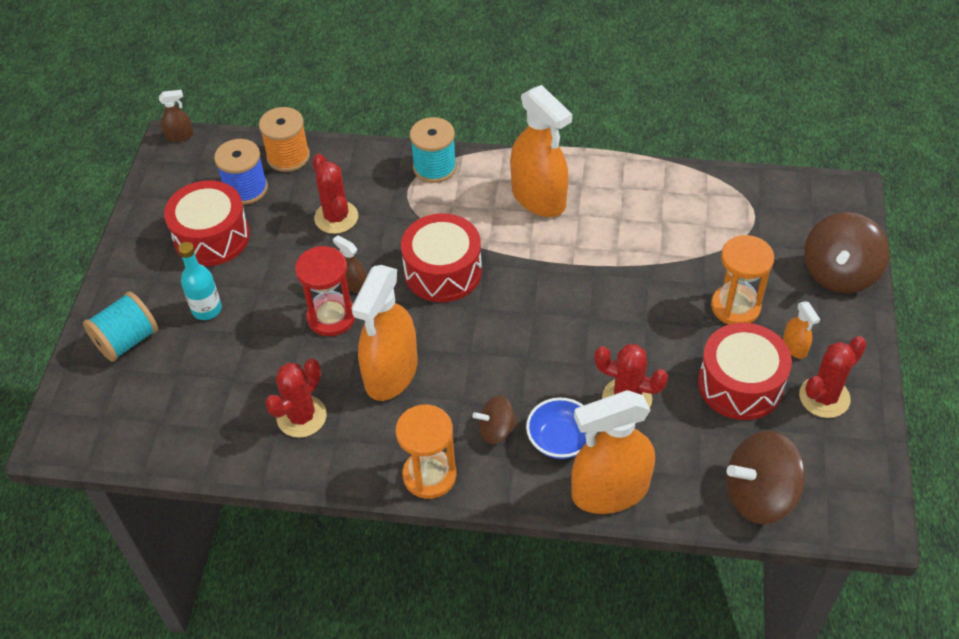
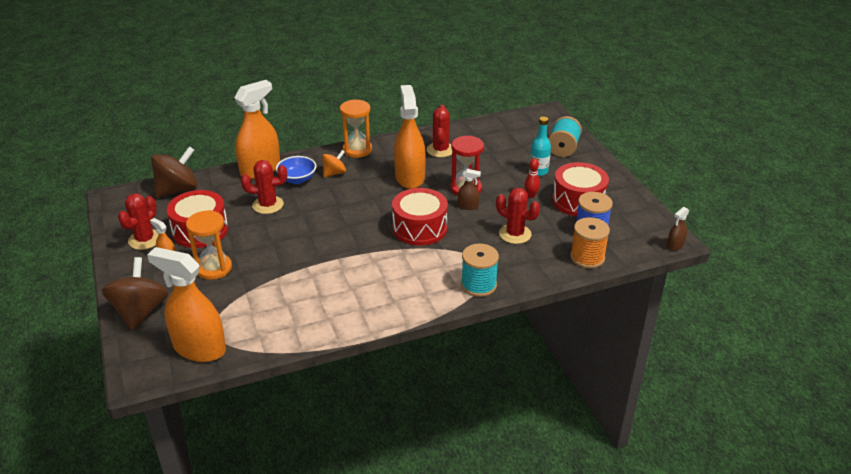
camera: 150 degrees right, 15 degrees down
(260, 269) = (531, 195): none -> red bowling pin
(496, 430) = (334, 173): brown spinning top -> orange spinning top
(538, 197) = (387, 290): orange spray bottle -> orange spray bottle (199, 348)

